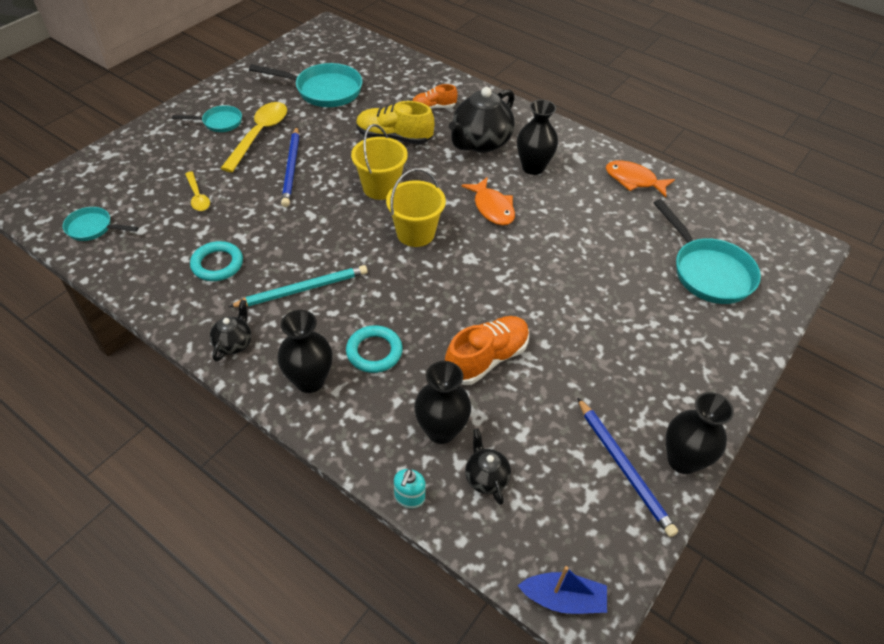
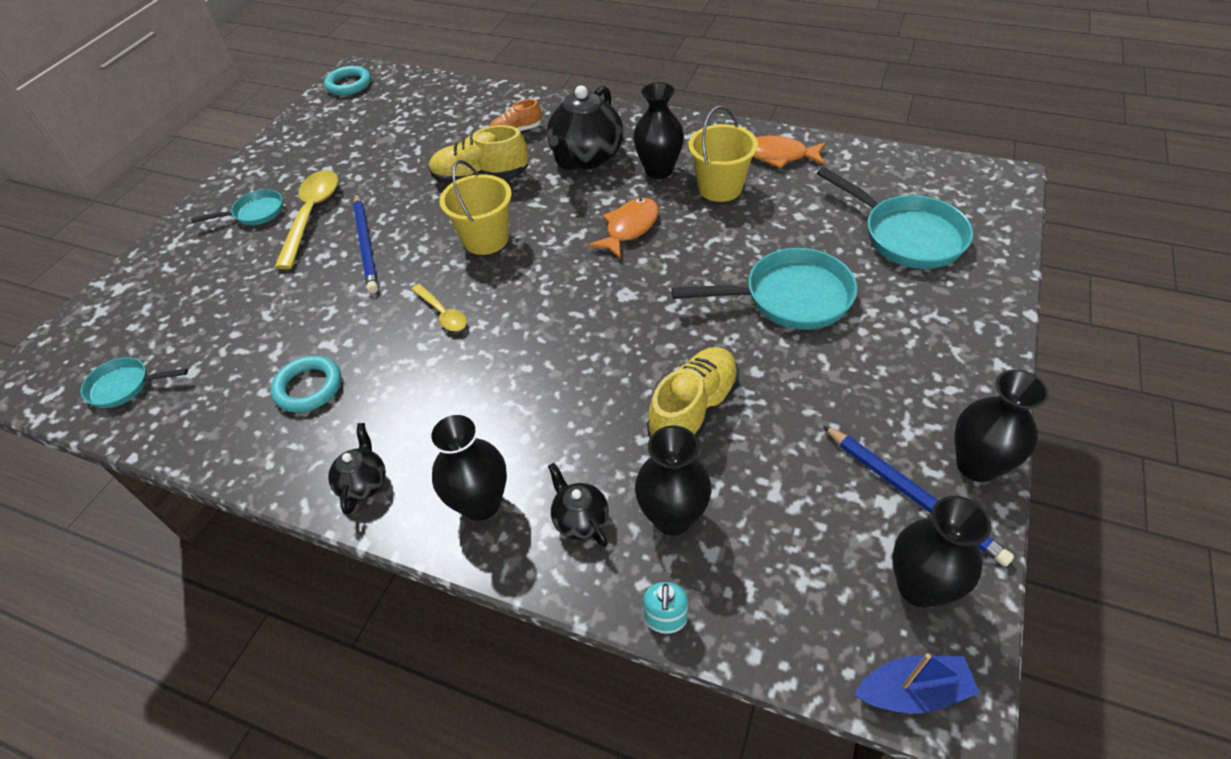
camera: 10 degrees left, 0 degrees up
(198, 196) = (255, 309): yellow spoon -> yellow spoon (443, 313)
(303, 289) = (431, 388): turquoise pencil -> none
(323, 90) = (375, 144): turquoise pan -> turquoise pan (789, 298)
(374, 352) = (550, 441): turquoise ring -> turquoise ring (349, 84)
(415, 233) = (548, 282): yellow bucket -> yellow bucket (720, 188)
(486, 359) = (693, 410): orange shoe -> yellow shoe
(486, 477) = (752, 561): black teapot -> black teapot (580, 520)
(492, 208) = (629, 228): orange fish -> orange fish turned 105 degrees counterclockwise
(600, 531) = (919, 586): none -> black vase

